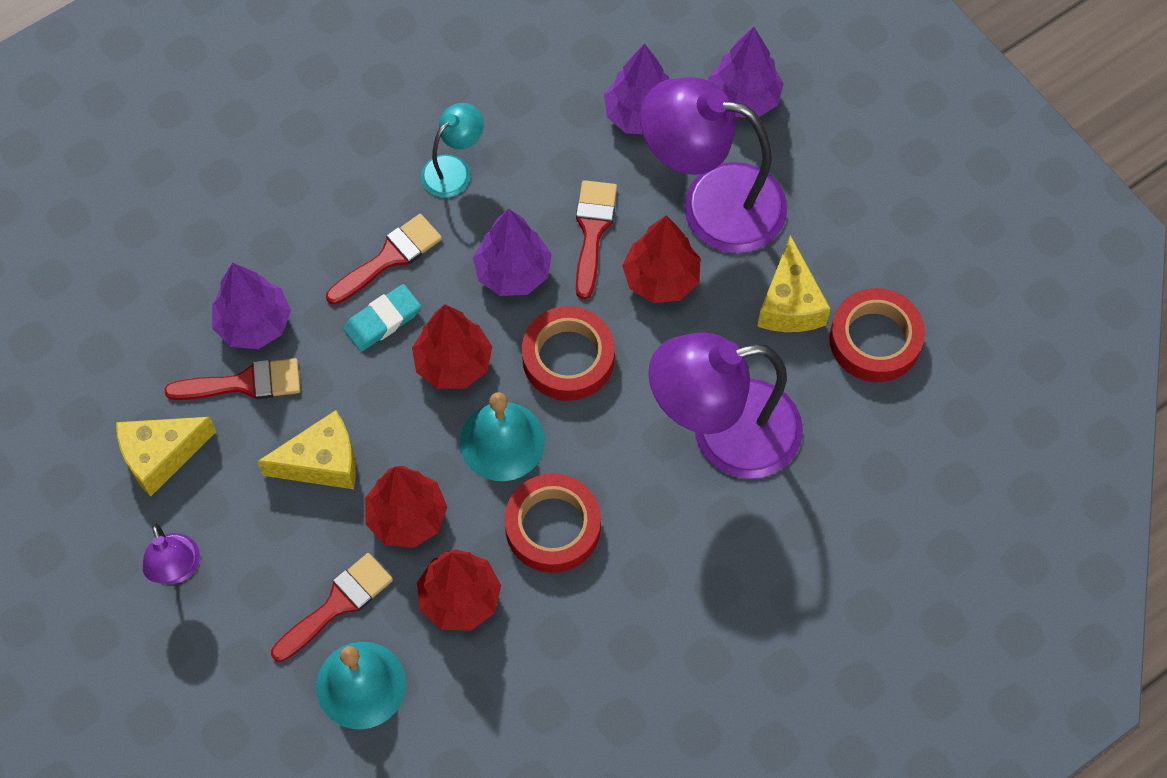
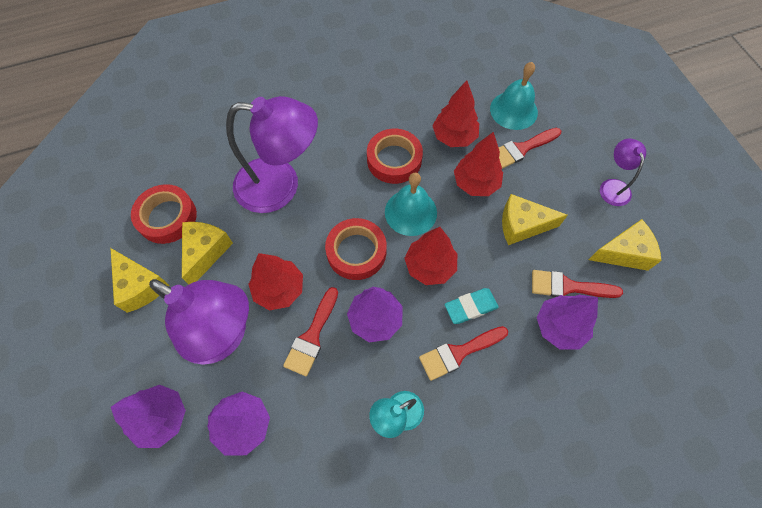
camera: 165 degrees left, 0 degrees up
(857, 236) = (141, 286): none -> yellow cheese

